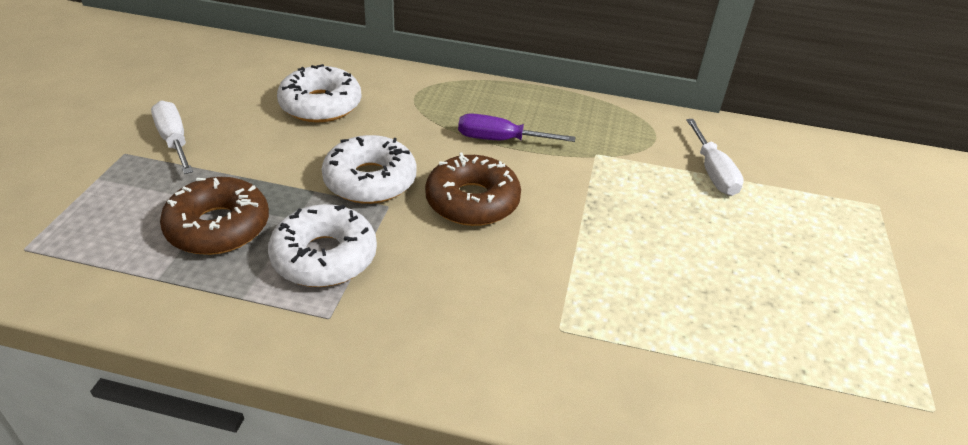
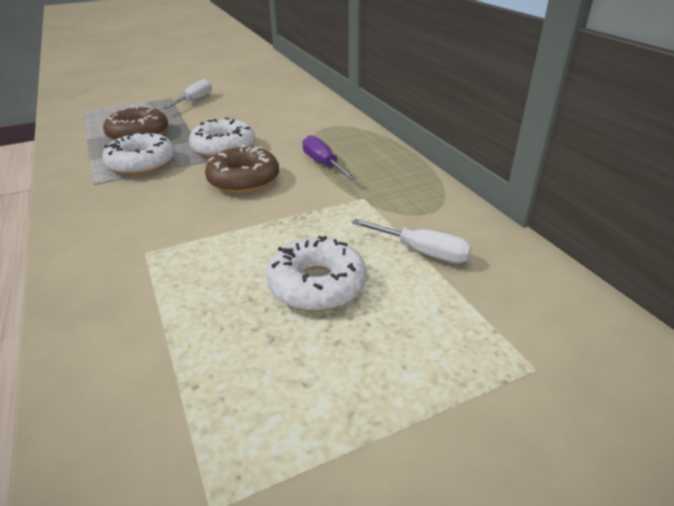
camera: 55 degrees right, 5 degrees down
(320, 105) = (275, 112): white donut -> white donut (317, 285)
(713, 172) = (422, 252): white screwdriver -> white screwdriver turned 105 degrees counterclockwise

